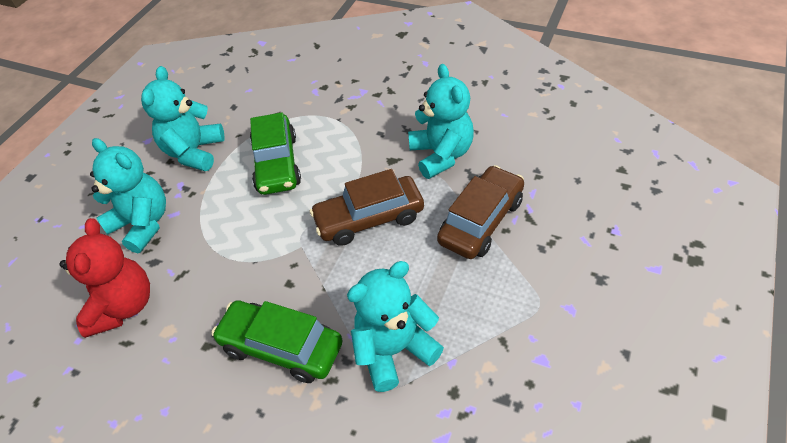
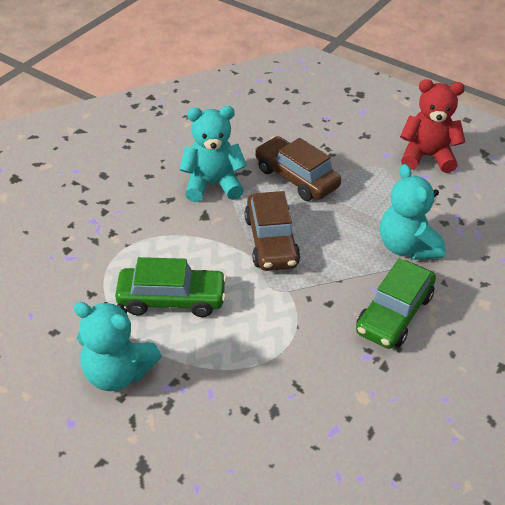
camera: 85 degrees left, 5 degrees down
(123, 306) = (326, 437): red teddy bear -> red teddy bear (426, 156)
(142, 224) = (216, 423): turquoise teddy bear -> none

